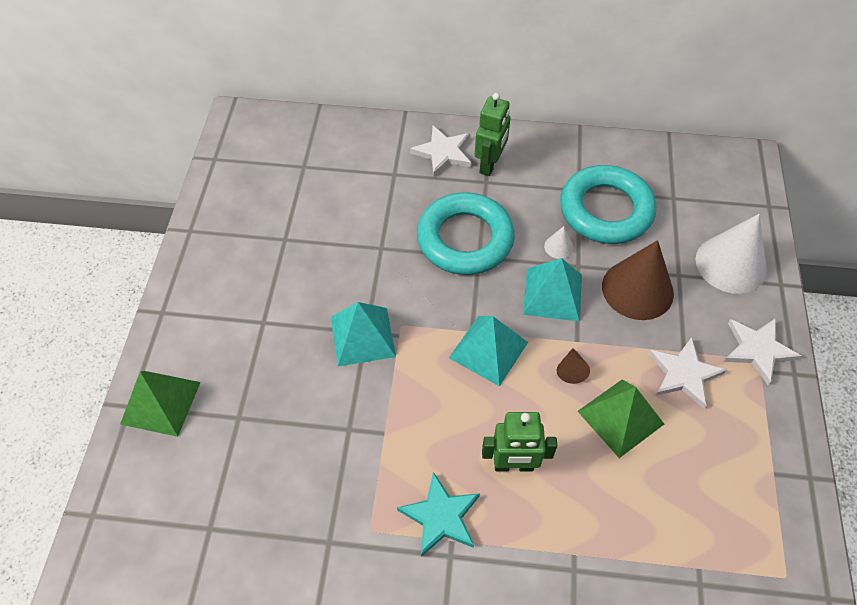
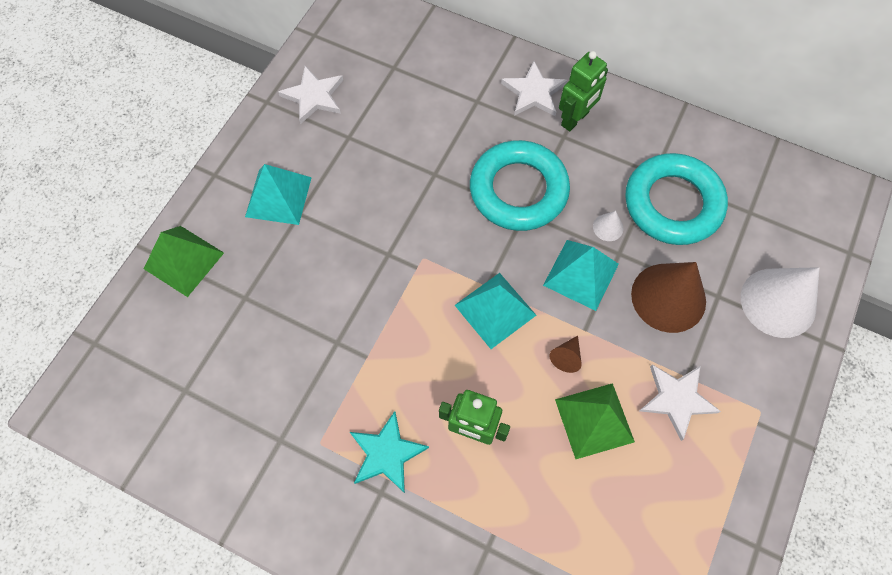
camera: 20 degrees right, 10 degrees up
(362, 336) = (383, 257): turquoise pyramid -> turquoise pyramid (278, 197)
(758, 350) = (764, 401): white star -> white star (314, 96)

